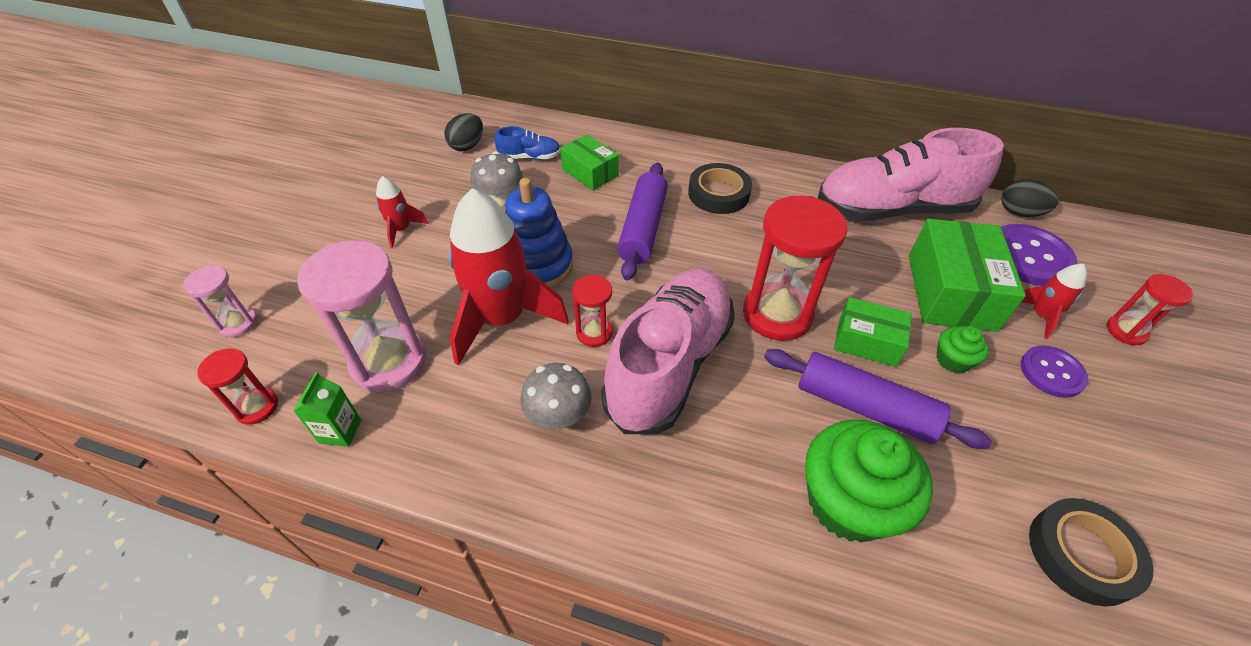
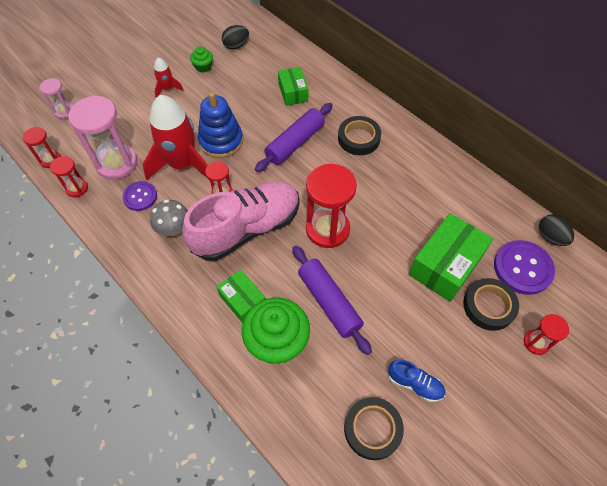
camera: 30 degrees right, 10 degrees up
(340, 431) = (77, 188): green carton -> red hourglass
(500, 198) = (230, 90): grey mushroom -> none
(529, 157) = (266, 67): blue shoe -> blue shoe (414, 384)
(867, 342) = (364, 269): green box -> green box (243, 300)
(892, 209) = (462, 196): pink shoe -> none
(952, 360) = (405, 303): green cupcake -> green cupcake (203, 67)
(1040, 315) = (488, 306): red rocket -> black tape
(1052, 372) = (458, 340): purple button -> purple button (140, 197)

